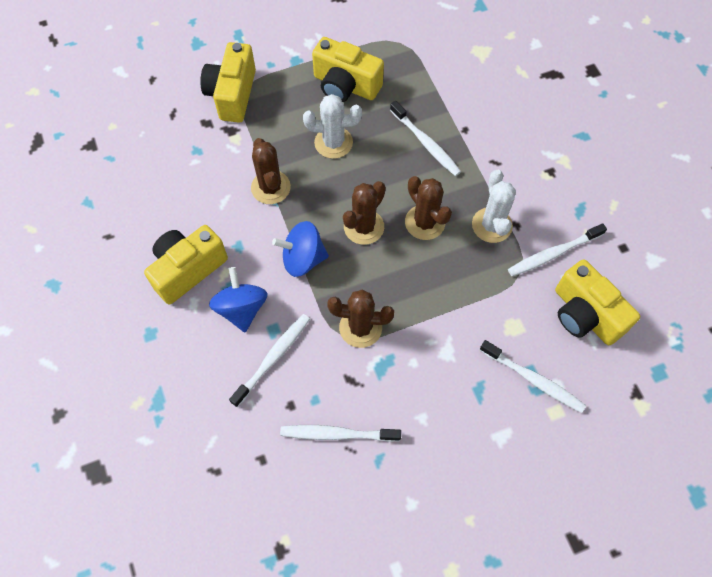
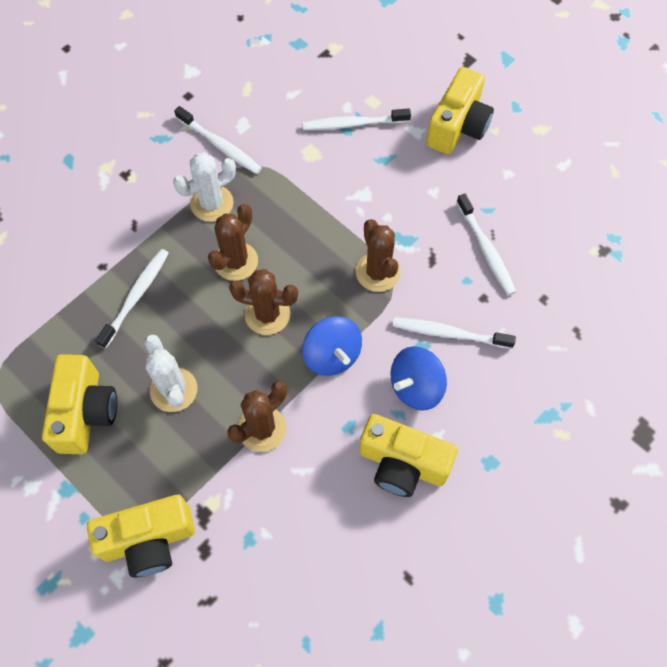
camera: 115 degrees left, 0 degrees up
(533, 380) = (353, 124): white toothbrush -> white toothbrush turned 105 degrees counterclockwise
(585, 314) = (271, 105): yellow camera -> yellow camera (458, 127)

